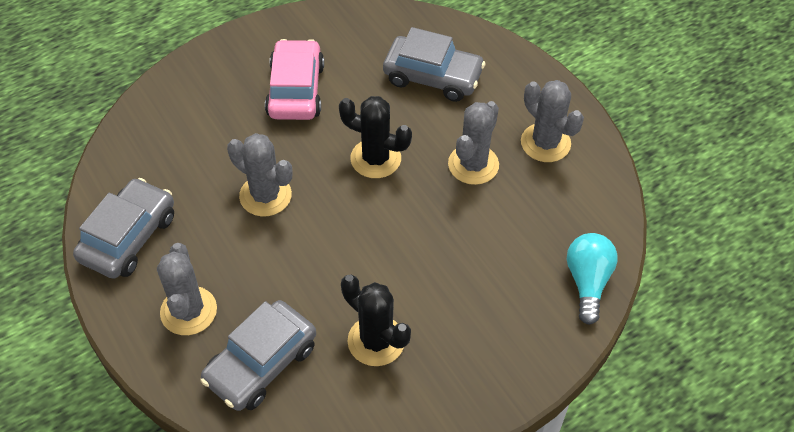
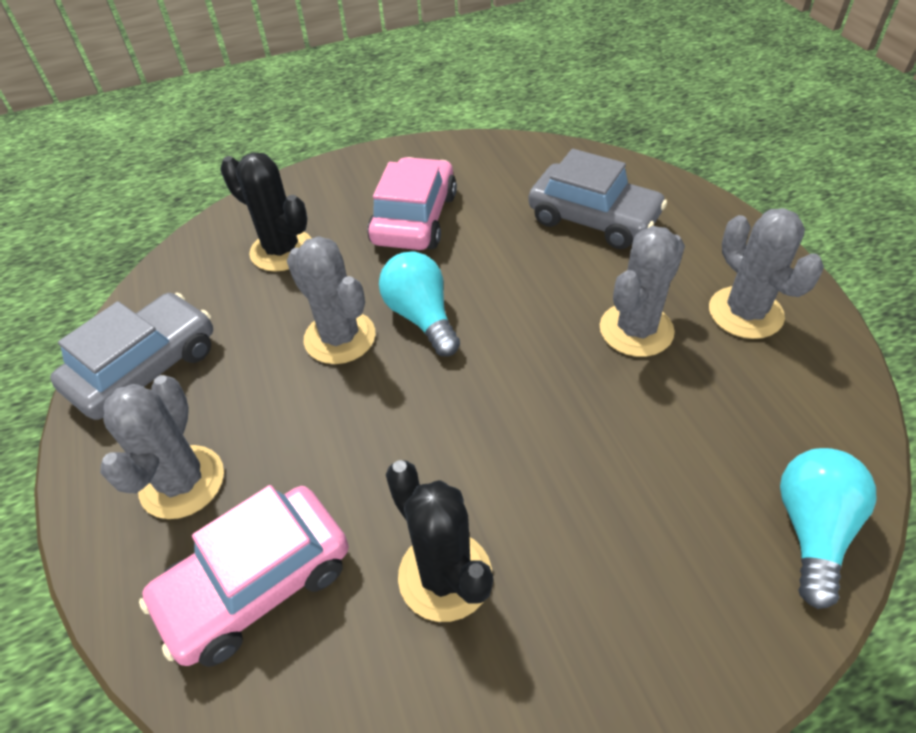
camera: 15 degrees right, 5 degrees down
(261, 363) = (257, 583): grey car -> pink car
(321, 172) = (421, 317): none -> turquoise light bulb
(375, 158) = (499, 307): black cactus -> black cactus (282, 250)

